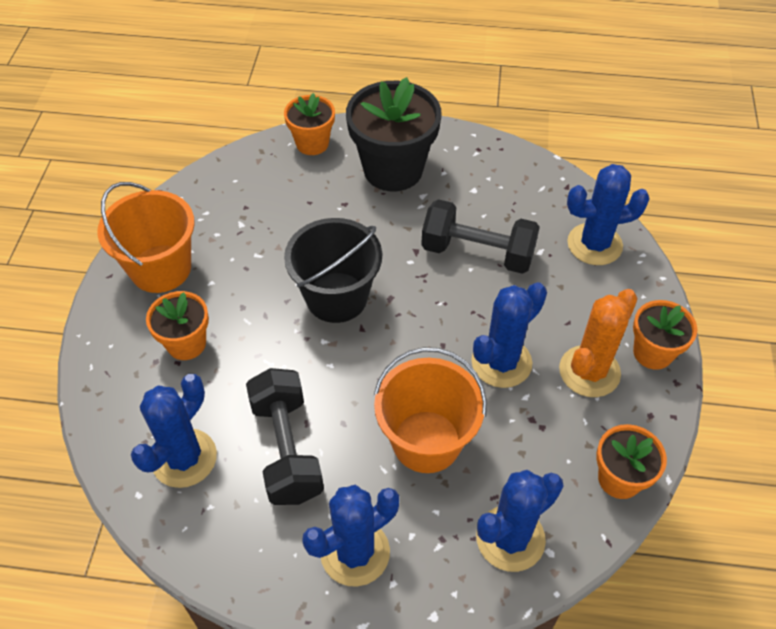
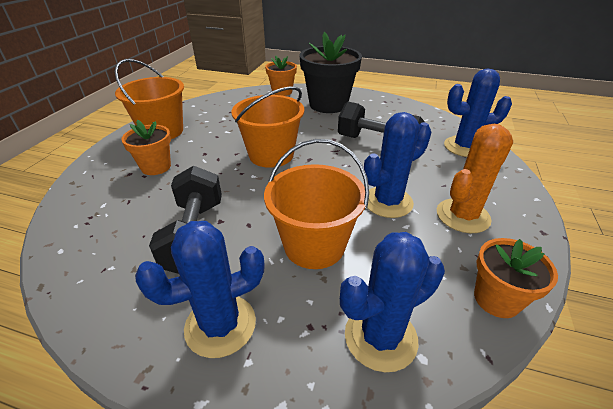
camera: 10 degrees right, 15 degrees down
(184, 458) = (112, 231): blue cactus -> none
(336, 297) = (271, 155): black bucket -> orange bucket
(653, 353) = (518, 210): orange flower pot -> none

